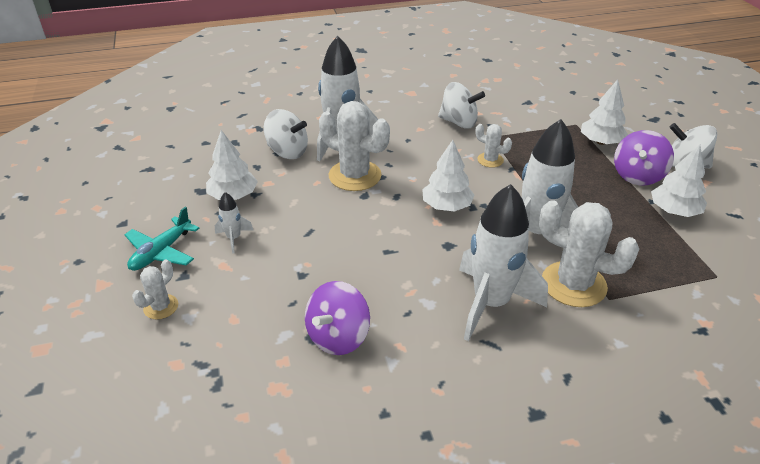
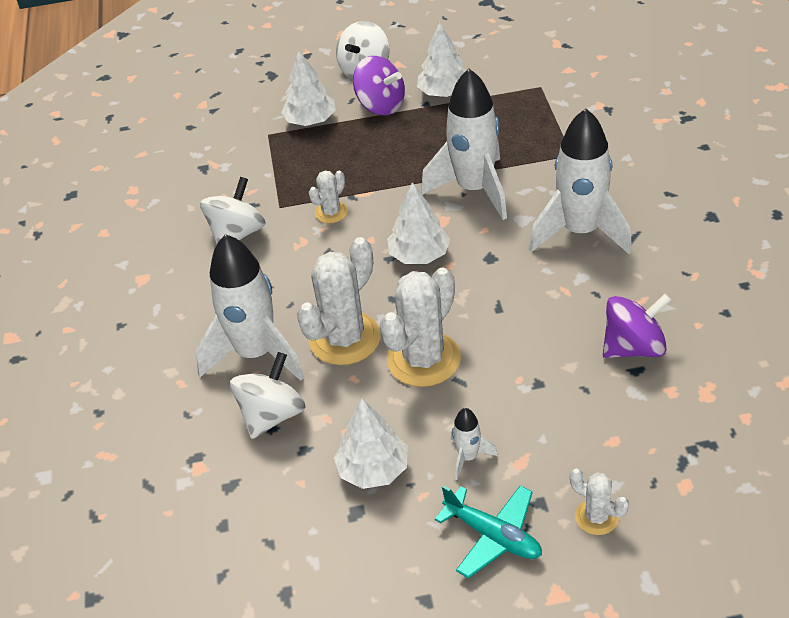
camera: 80 degrees left, 5 degrees up
(338, 337) = (633, 347): purple spinning top -> purple spinning top turned 60 degrees counterclockwise
(573, 284) = (552, 174): white cactus -> white cactus (424, 359)

